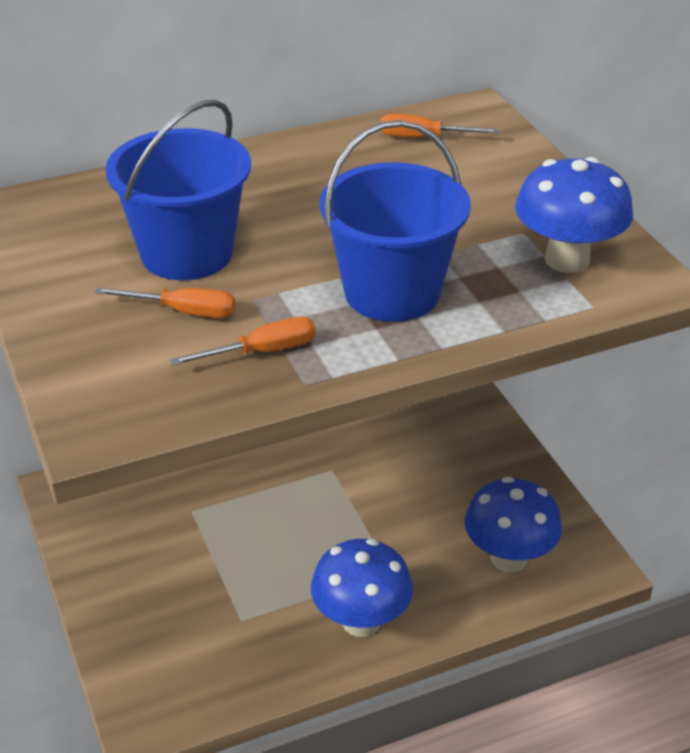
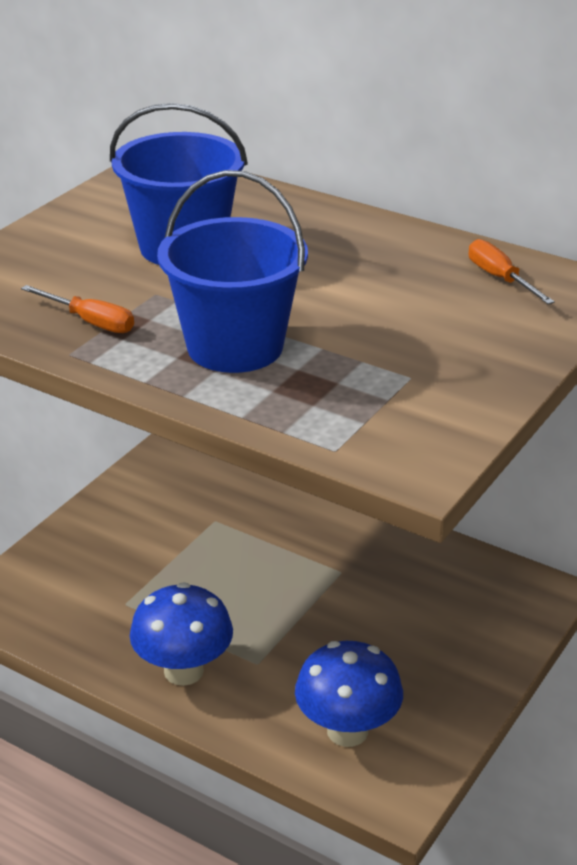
camera: 55 degrees right, 5 degrees down
(183, 311) = (106, 274): orange screwdriver -> none
(567, 260) = (394, 413): blue mushroom -> none

